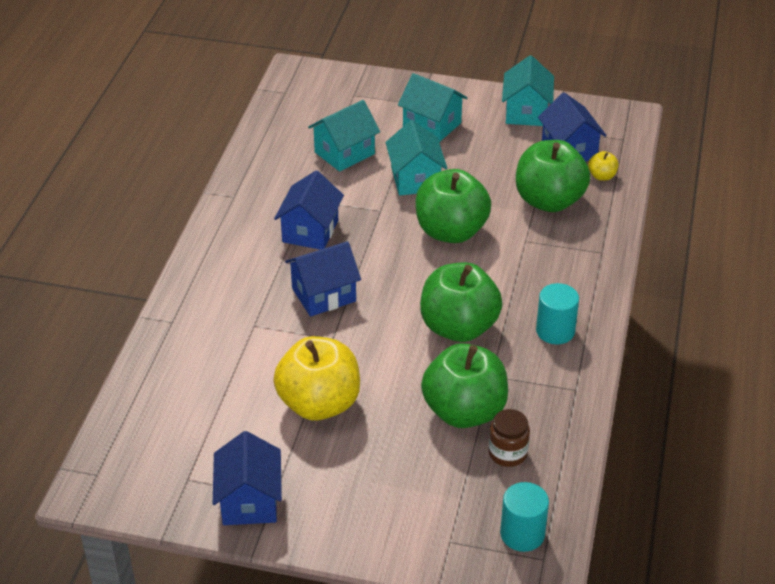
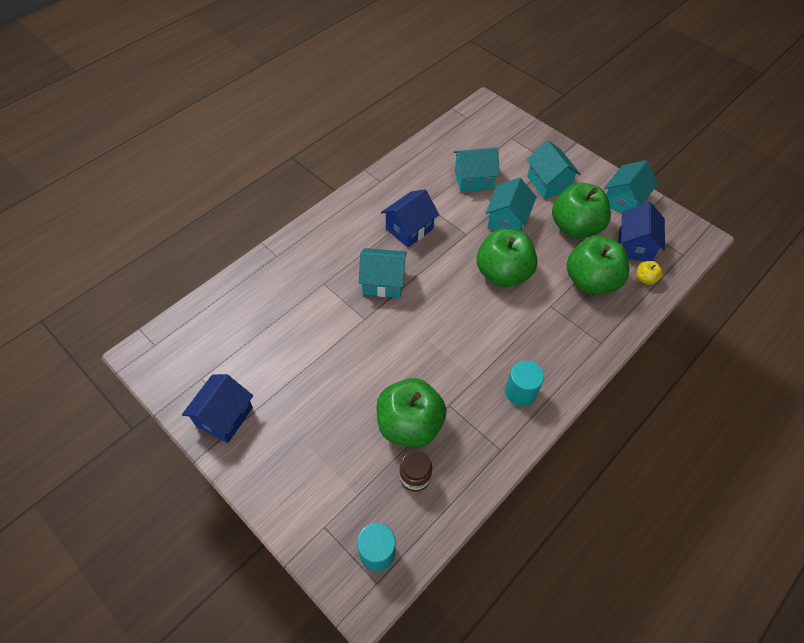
camera: 30 degrees right, 15 degrees up
(319, 404) = (320, 365): yellow apple -> none
(324, 295) = (383, 282): blue house -> turquoise house
(458, 327) = (454, 353): green apple -> green apple (575, 227)

